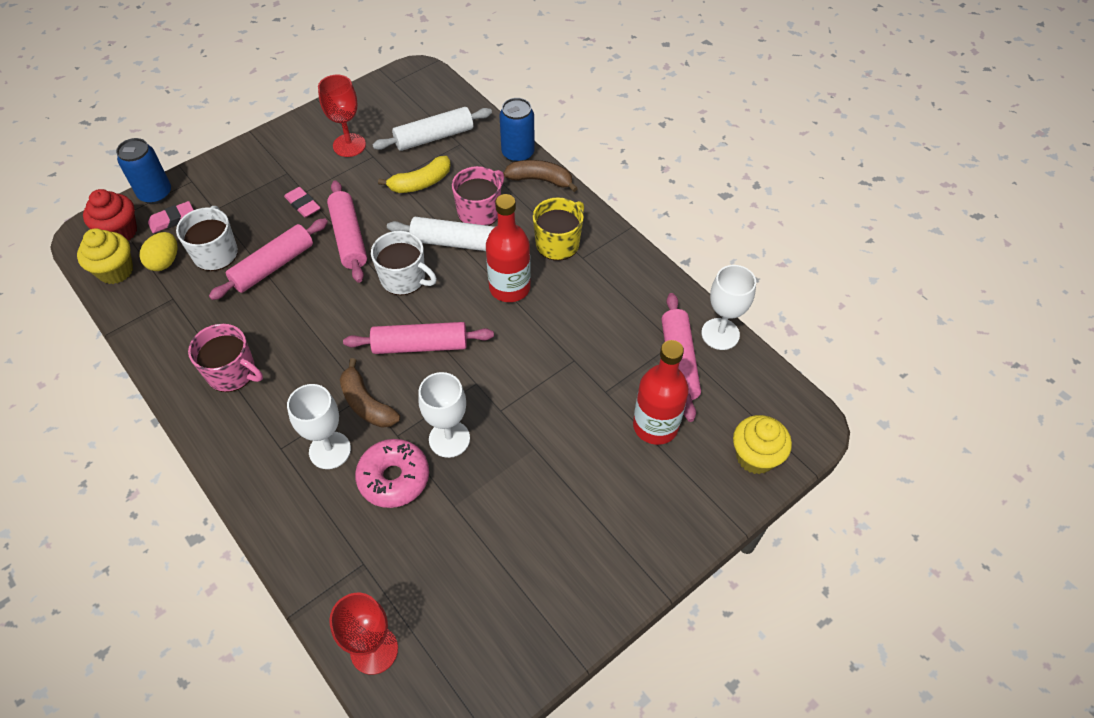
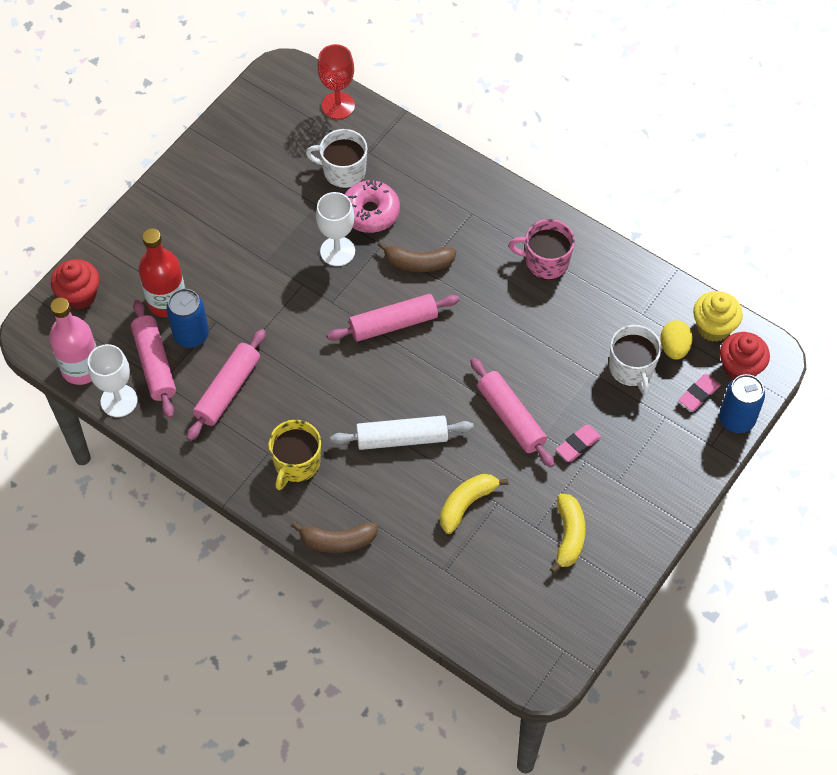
camera: 165 degrees right, 5 degrees up
(273, 266) = (568, 368): pink rolling pin -> pink rolling pin (228, 390)
(303, 205) = (578, 445): pink eraser -> pink eraser turned 75 degrees counterclockwise
(330, 450) = (431, 220): white goblet -> none
(349, 145) = (569, 536): red goblet -> yellow banana
(366, 404) = (418, 263): brown banana -> brown banana turned 150 degrees clockwise
(404, 278) = (436, 386): white mug -> white mug (343, 171)
(434, 137) = (478, 573): white rolling pin -> none
(480, 211) = (390, 482): pink mug -> none
(509, 288) = (330, 401): red bottle -> none
(518, 153) = (374, 572): blue can -> blue can (191, 335)
(755, 457) = (79, 295): yellow cupcake -> red cupcake
(757, 375) = (81, 368): none -> pink bottle

